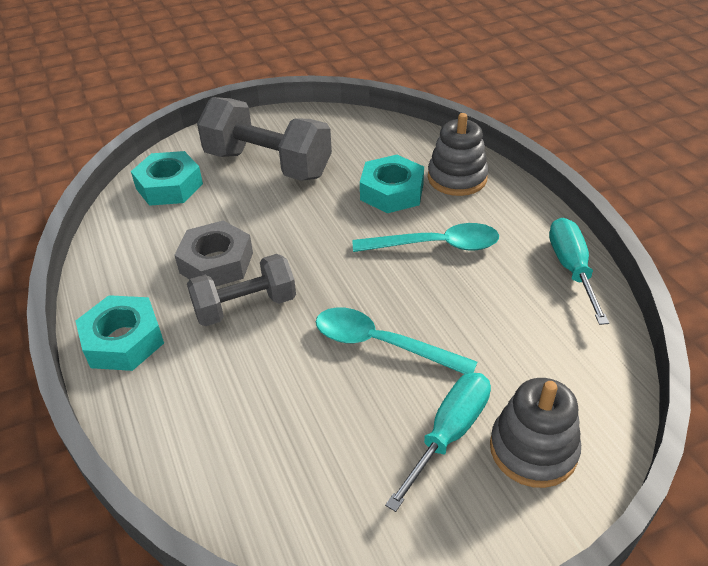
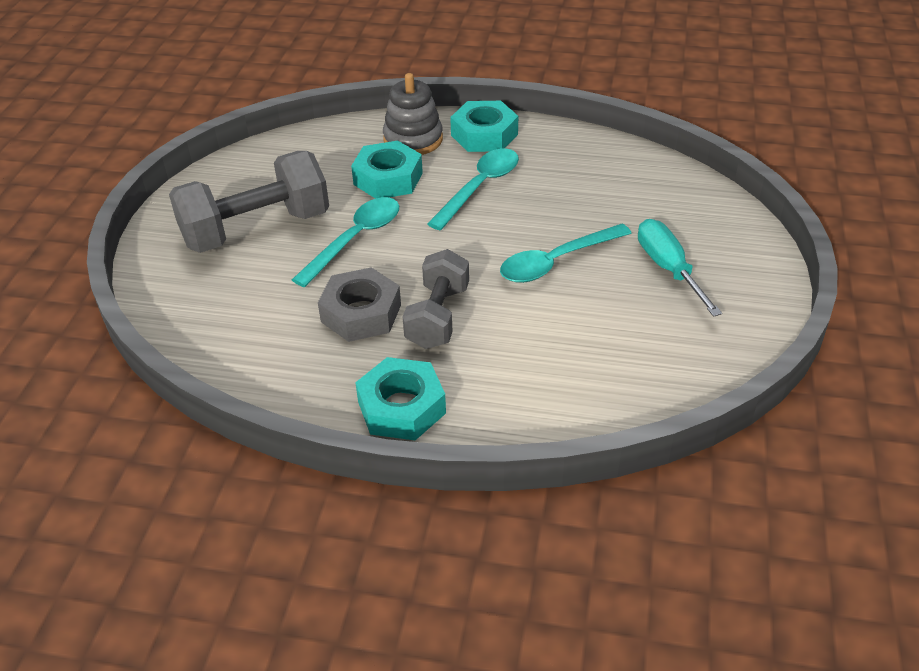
camera: 55 degrees left, 0 degrees up
(169, 186) = (205, 304): turquoise nut -> turquoise nut (484, 135)
(300, 215) = (355, 239): none -> turquoise spoon
(533, 449) = (712, 239): grey stacking toy -> none
(571, 269) = (574, 141): turquoise screwdriver -> none

